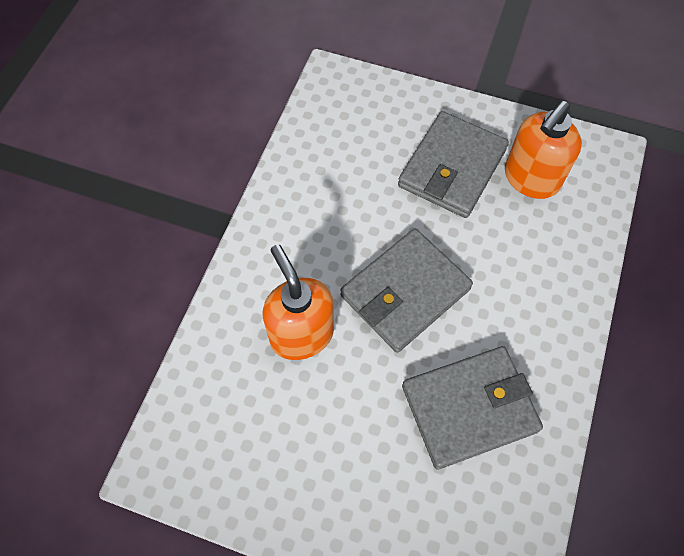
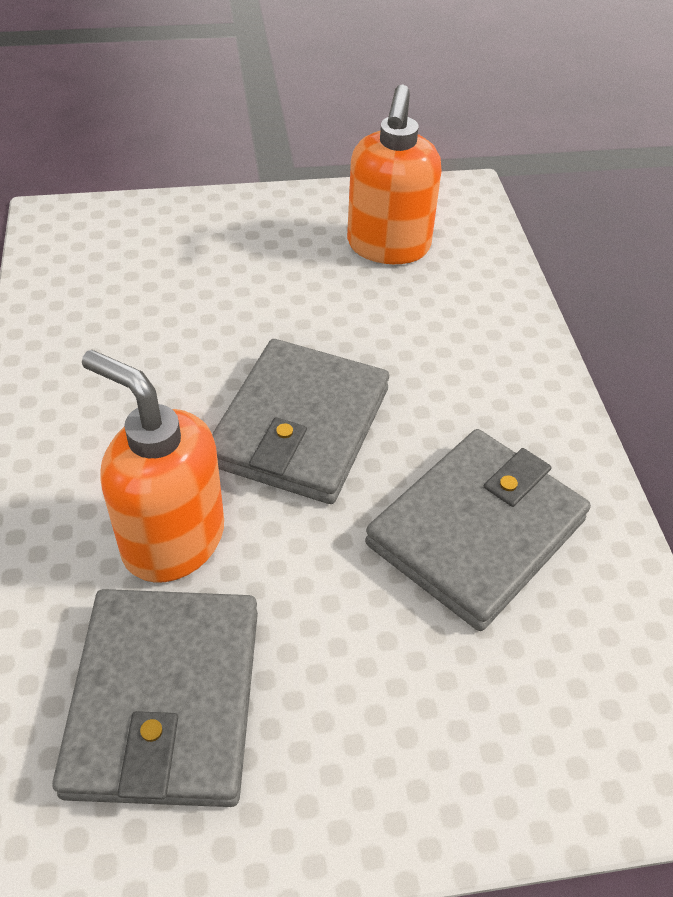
camera: 30 degrees left, 15 degrees down
(452, 168) = (280, 266): grey wallet -> grey wallet (164, 700)

